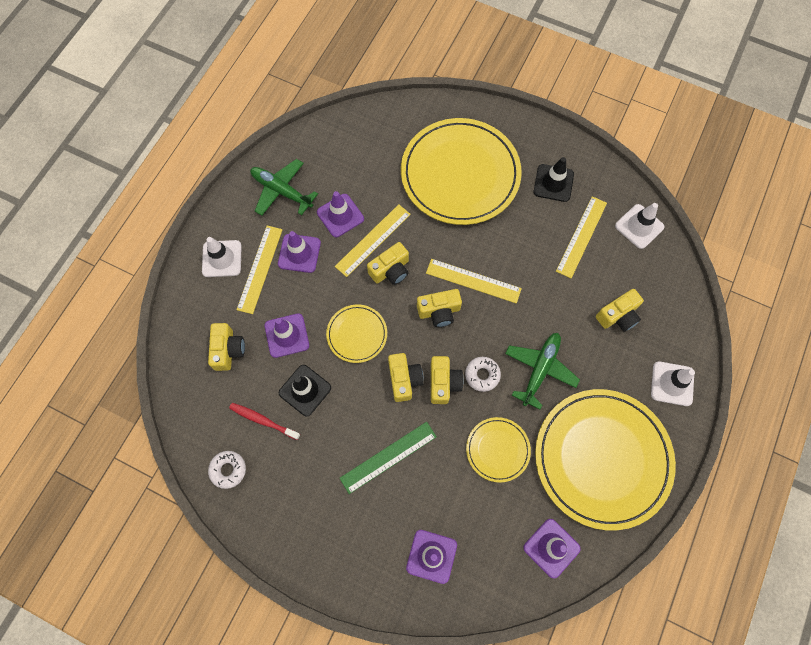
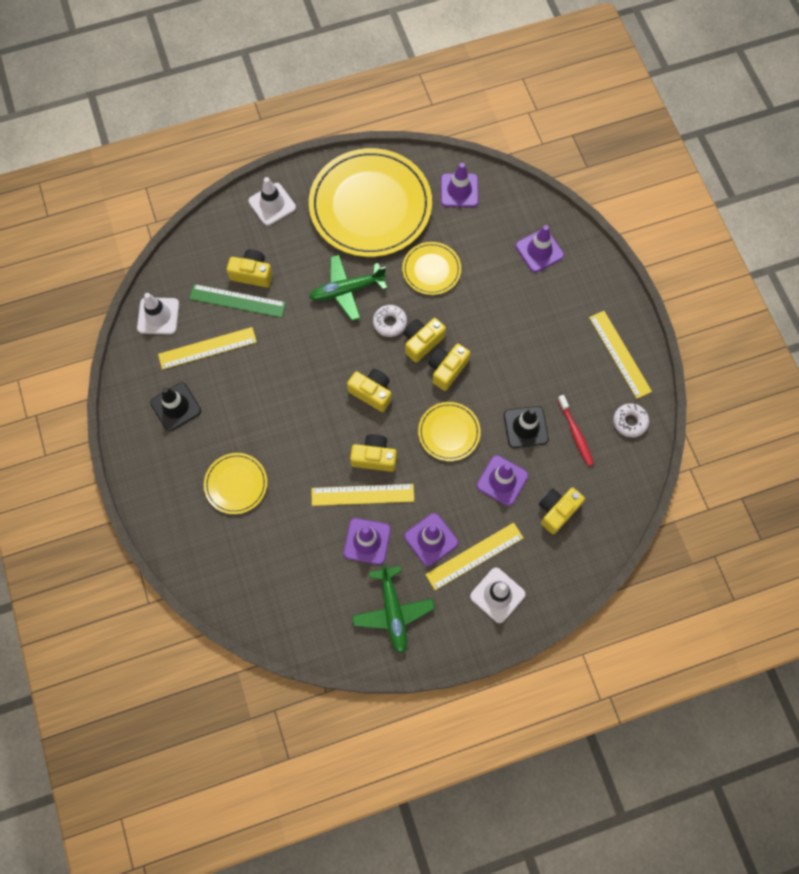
camera: 135 degrees left, 0 degrees up
(388, 457) = (509, 330): green ruler -> green ruler (237, 301)
(460, 174) = (236, 484): yellow plate -> yellow plate, size x0.47
(473, 281) = (322, 391): yellow ruler -> yellow ruler (620, 354)

